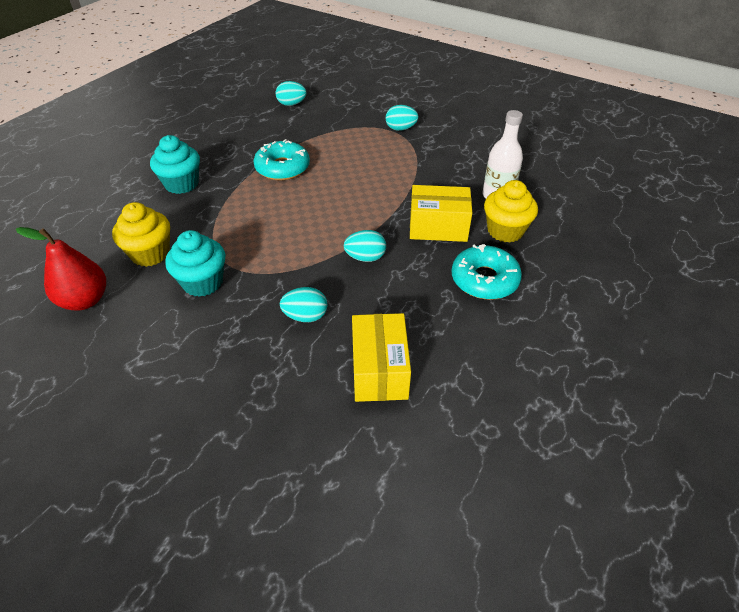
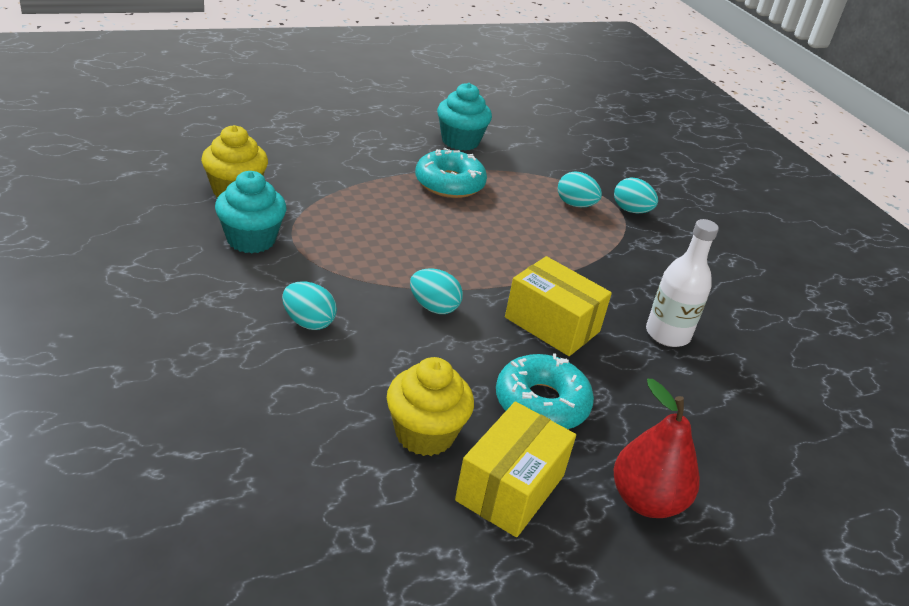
camera: 30 degrees right, 10 degrees down
(85, 300) = (139, 198): red pear -> red pear (646, 500)
(181, 184) = (333, 149): turquoise cupcake -> turquoise cupcake (460, 141)
(291, 104) = (533, 131): turquoise egg -> turquoise egg (575, 205)
(379, 370) = (320, 412): yellow box -> yellow box (510, 488)
(505, 231) = (631, 372): yellow cupcake -> yellow cupcake (425, 434)

